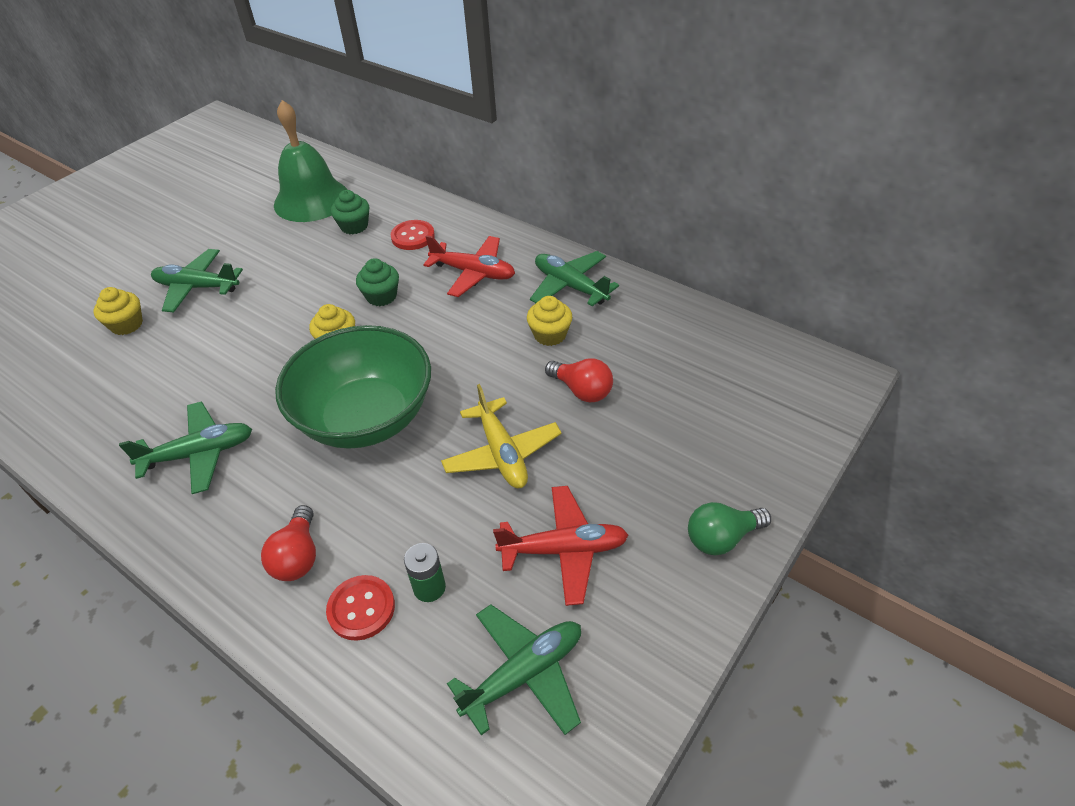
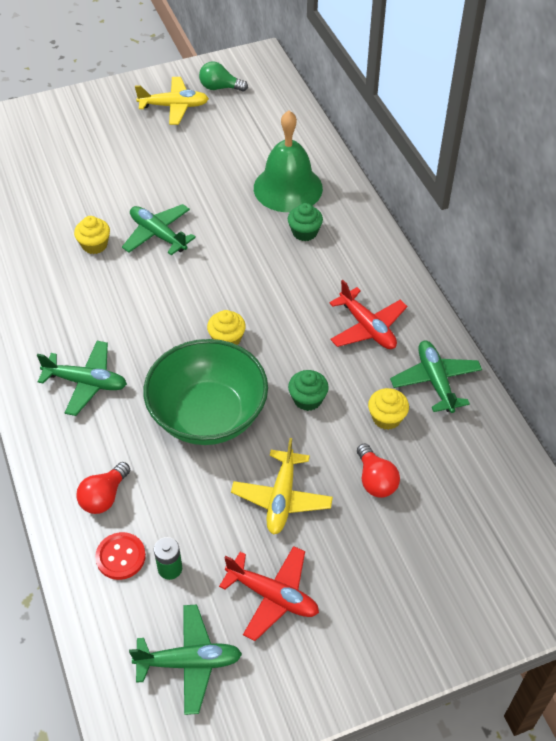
camera: 30 degrees right, 5 degrees up
(144, 181) = (174, 106): none -> yellow plane
(381, 296) = (283, 313): green cupcake -> green cupcake (307, 399)
(413, 236) = (343, 266): red button -> none
(722, 538) = (387, 655): green light bulb -> green light bulb (220, 88)

